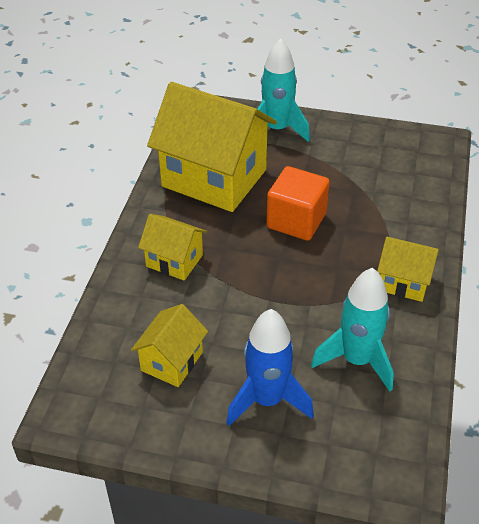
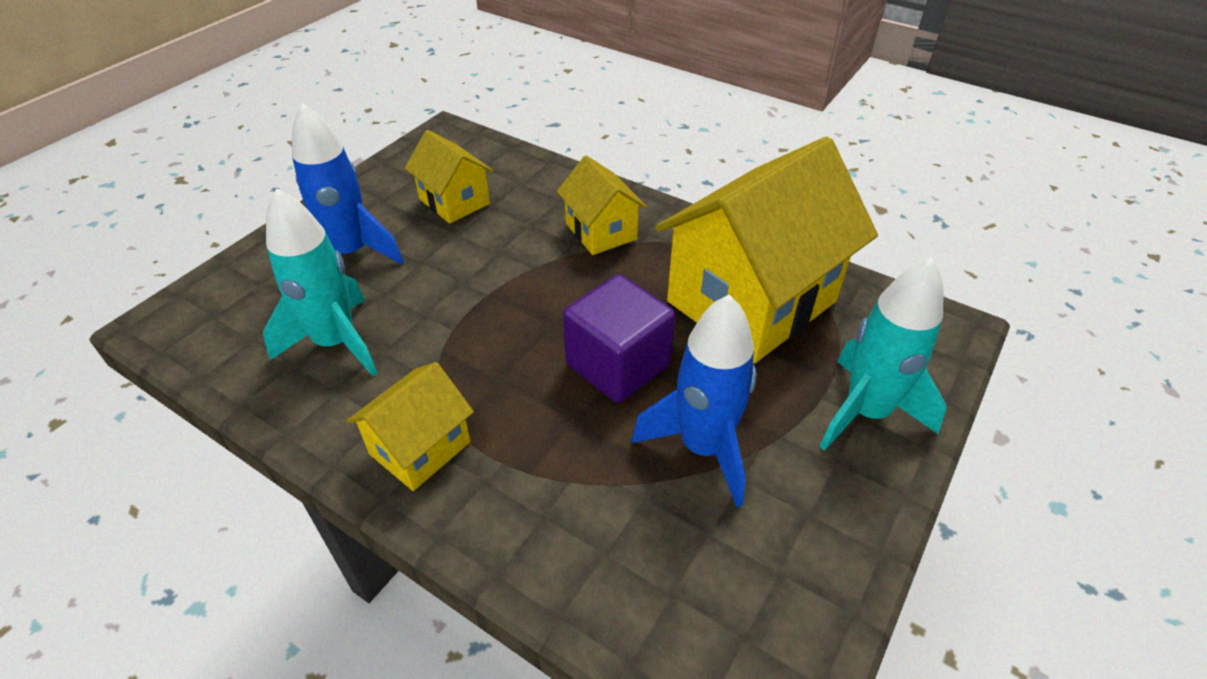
camera: 110 degrees right, 0 degrees up
(174, 261) = (601, 231): yellow house -> yellow house turned 75 degrees counterclockwise
(296, 221) = (618, 364): orange cube -> purple cube
(333, 178) = (703, 447): none -> blue rocket

